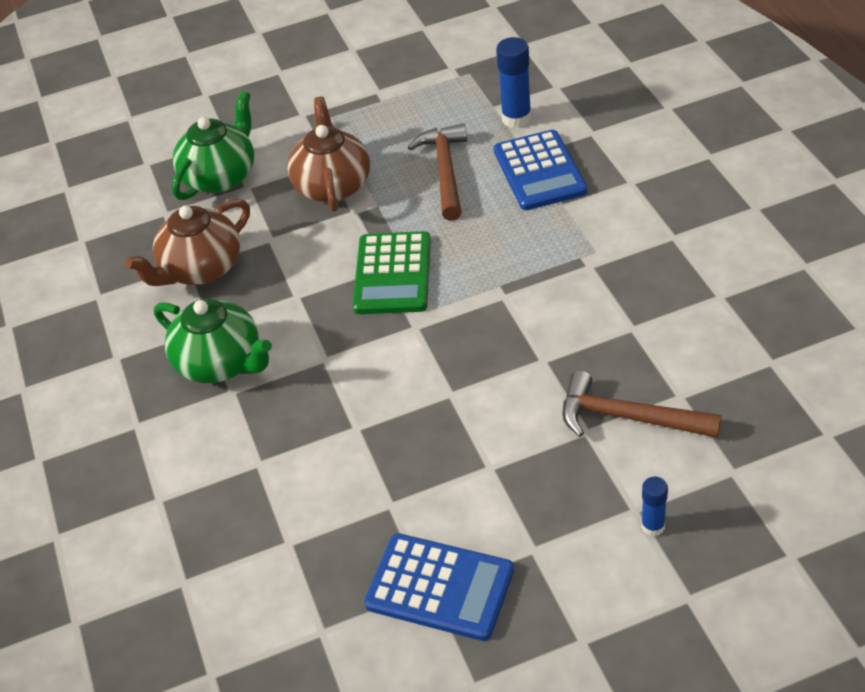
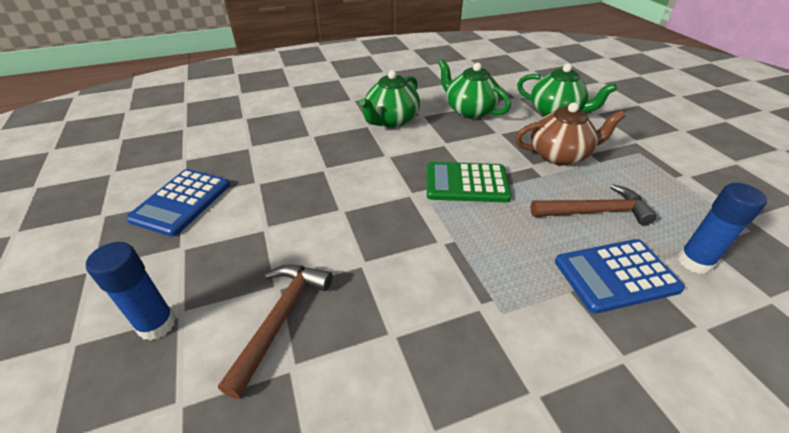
camera: 85 degrees right, 5 degrees down
(201, 269) = (469, 110): brown teapot -> green teapot
(653, 526) = (157, 324): blue glue stick -> blue glue stick, size x1.70

